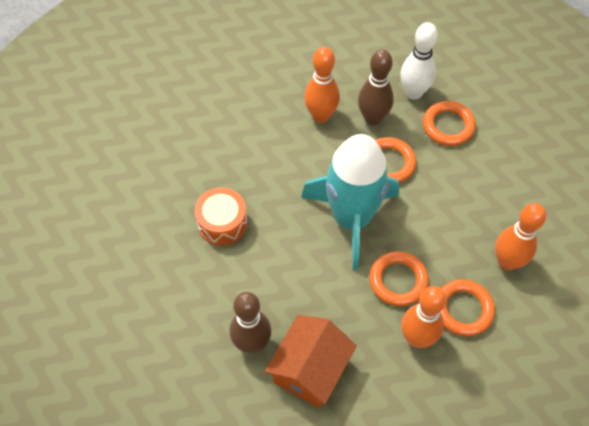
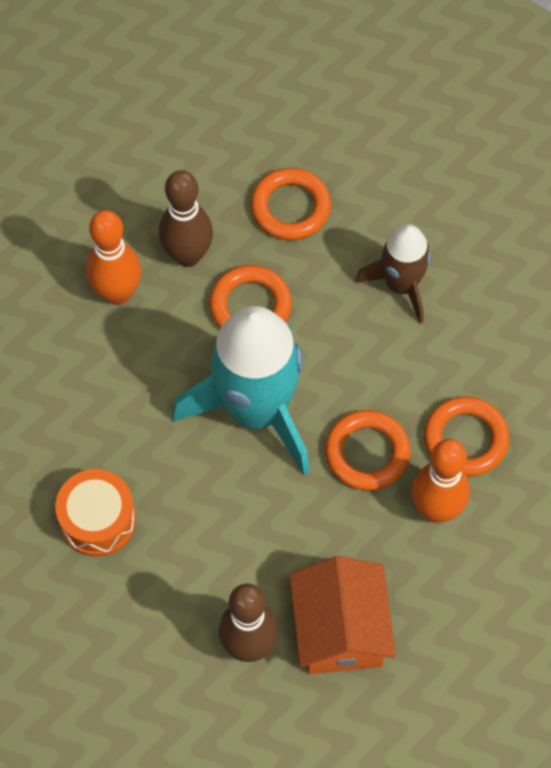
camera: 35 degrees left, 5 degrees up
(413, 93) = (215, 186): white bowling pin -> none
(484, 202) = (401, 285): none -> brown rocket
(507, 262) = (477, 346): orange bowling pin -> none

